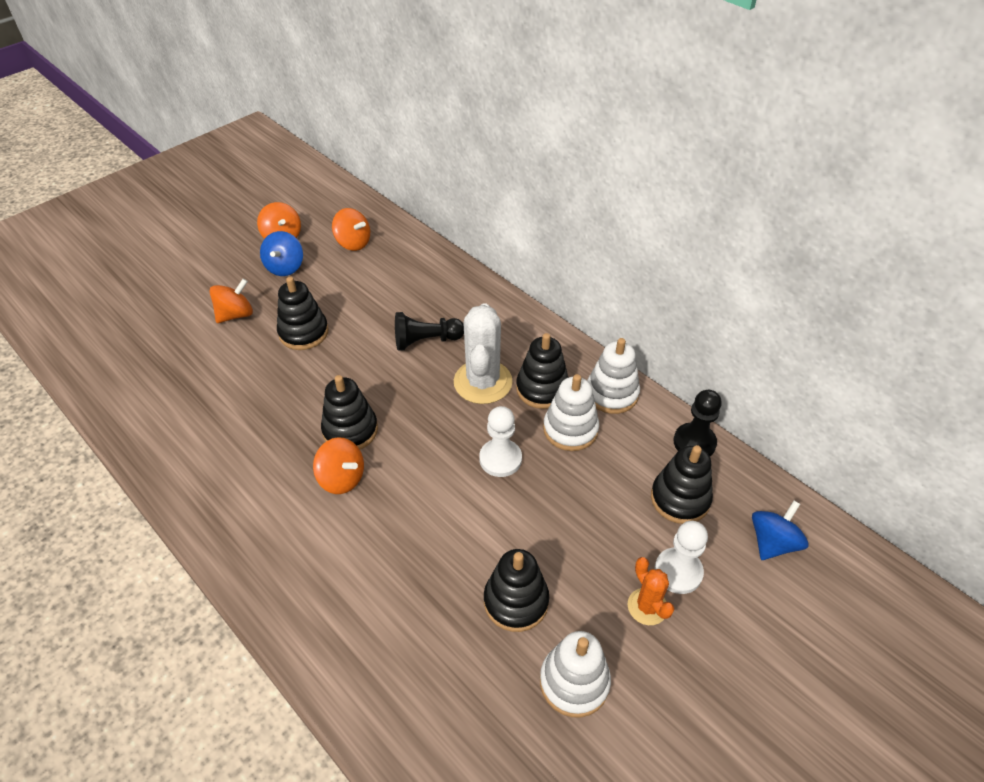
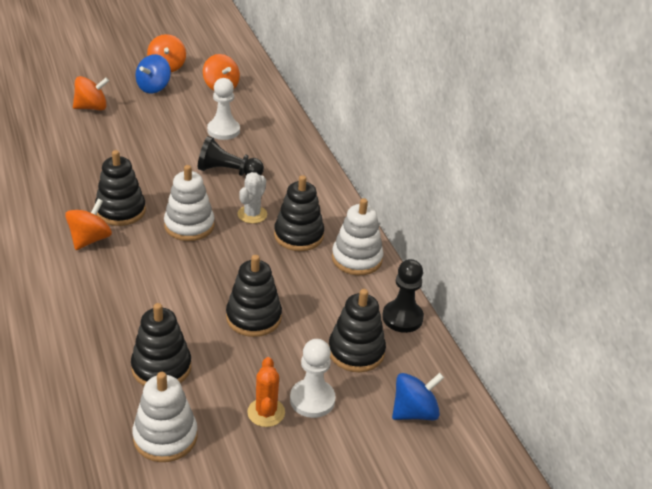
camera: 20 degrees right, 10 degrees down
(303, 332) = (134, 135): black stacking toy -> black stacking toy (253, 317)
(342, 478) = (90, 239): orange spinning top -> orange spinning top turned 120 degrees counterclockwise
(483, 382) = (252, 214): white cactus -> white cactus, size x0.54
(500, 459) = (224, 271): white pawn -> white pawn (223, 130)
(570, 429) = (300, 271): white stacking toy -> white stacking toy (189, 225)

